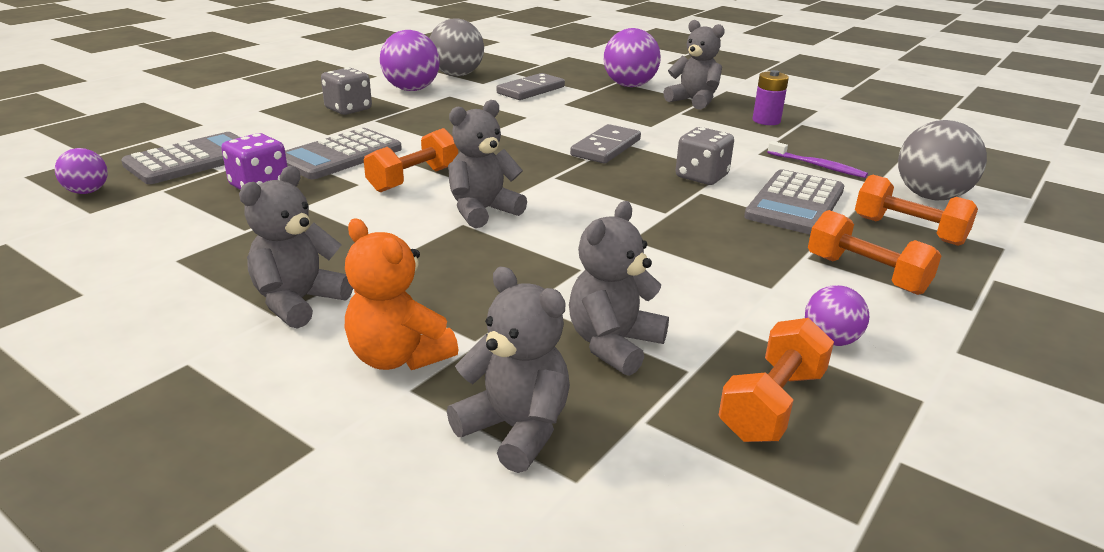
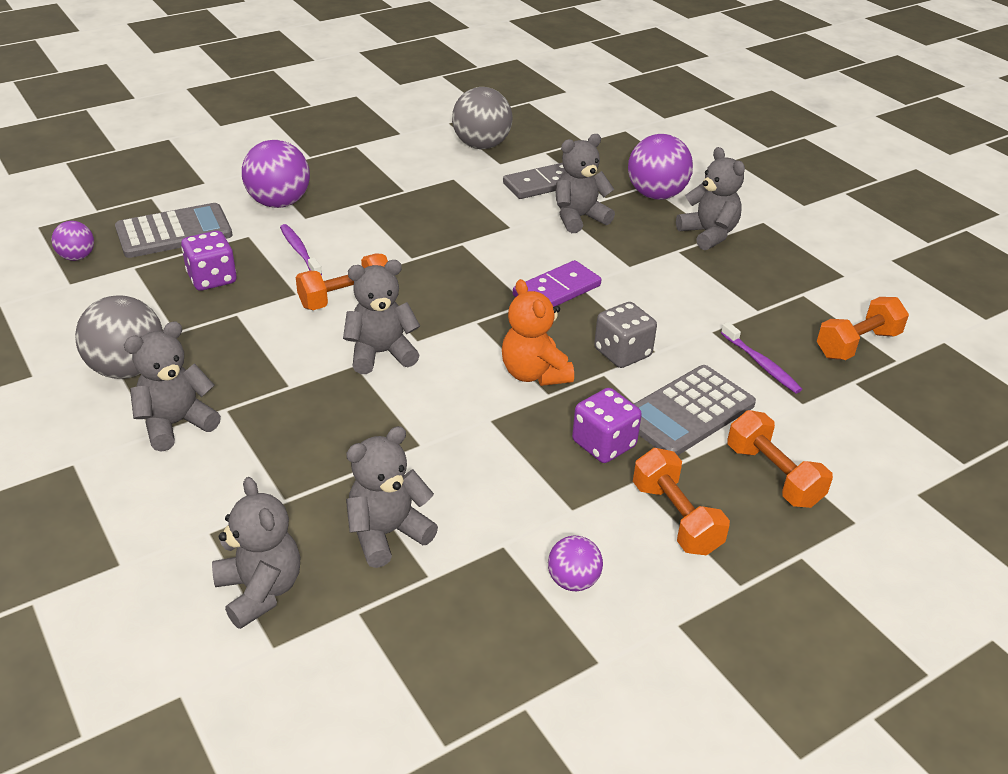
camera: 20 degrees right, 10 degrees up
(340, 155) = (299, 251): grey calculator -> purple toothbrush
(348, 109) = (343, 183): grey dice -> none
(398, 357) = (218, 500): orange teddy bear -> orange teddy bear (534, 374)
(411, 89) = (421, 162): purple ball -> purple ball (279, 203)
(581, 105) = (579, 218): none -> grey teddy bear
(606, 148) = (556, 290): grey domino -> purple domino
(750, 236) = (604, 444): none -> purple dice
(766, 121) = (765, 282): purple battery -> none
(772, 404) = (468, 628): orange dumbbell -> orange dumbbell (857, 344)
(930, 196) = (845, 436): grey ball -> grey ball (128, 369)

